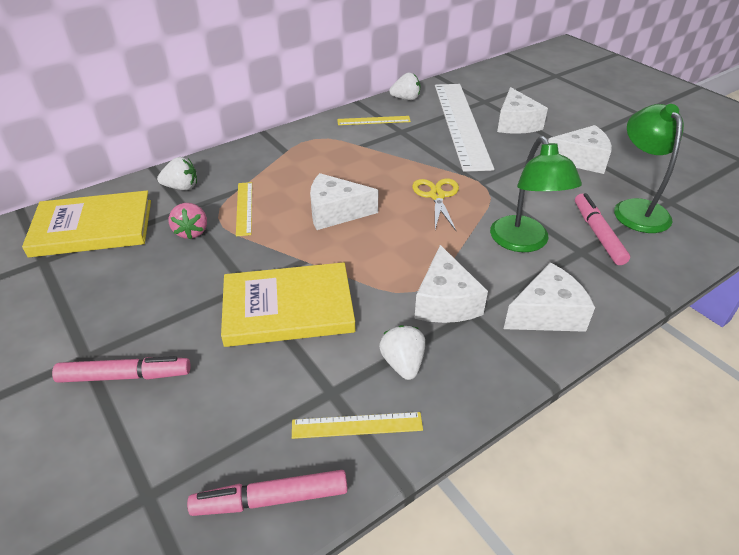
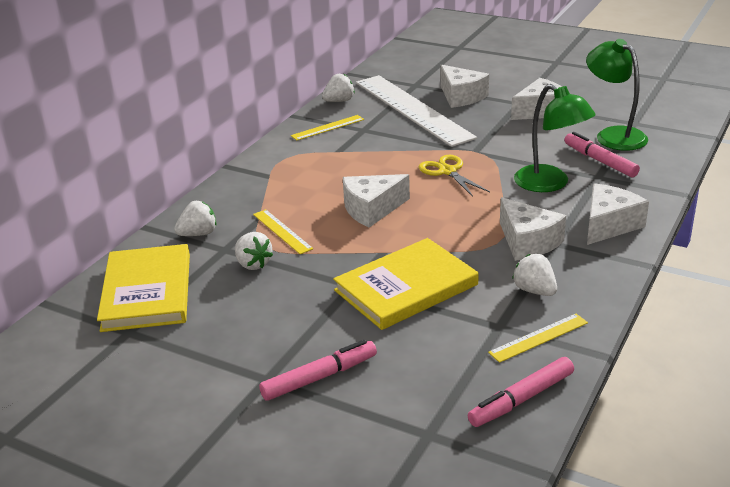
camera: 25 degrees left, 10 degrees down
(93, 227) = (147, 292): yellow book -> yellow book turned 60 degrees counterclockwise
(192, 232) = (253, 264): pink strawberry -> white strawberry

